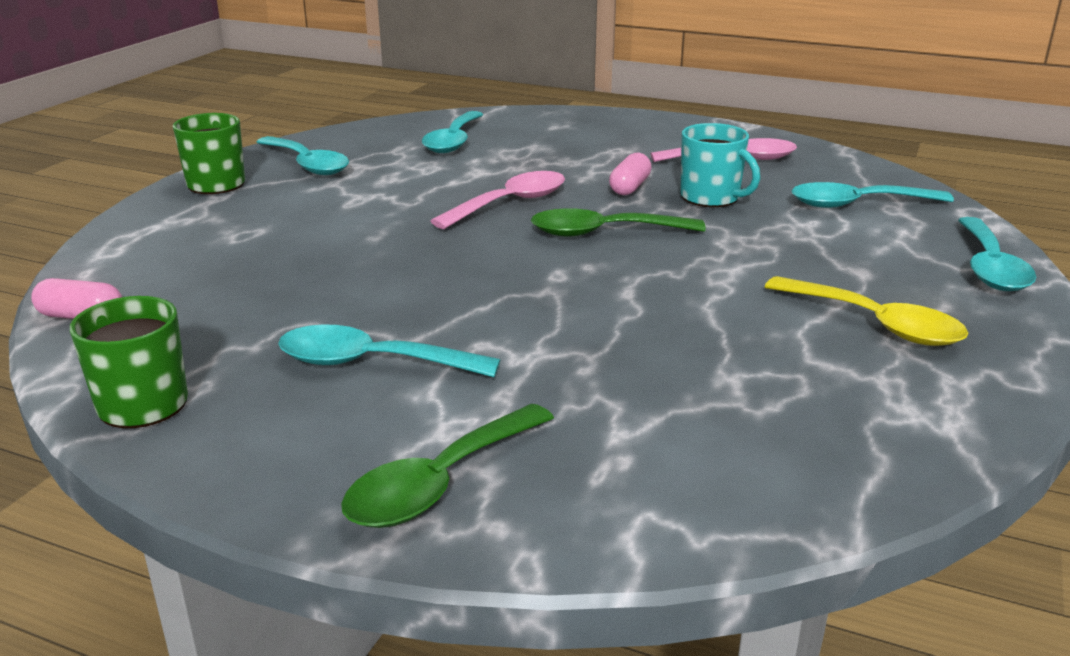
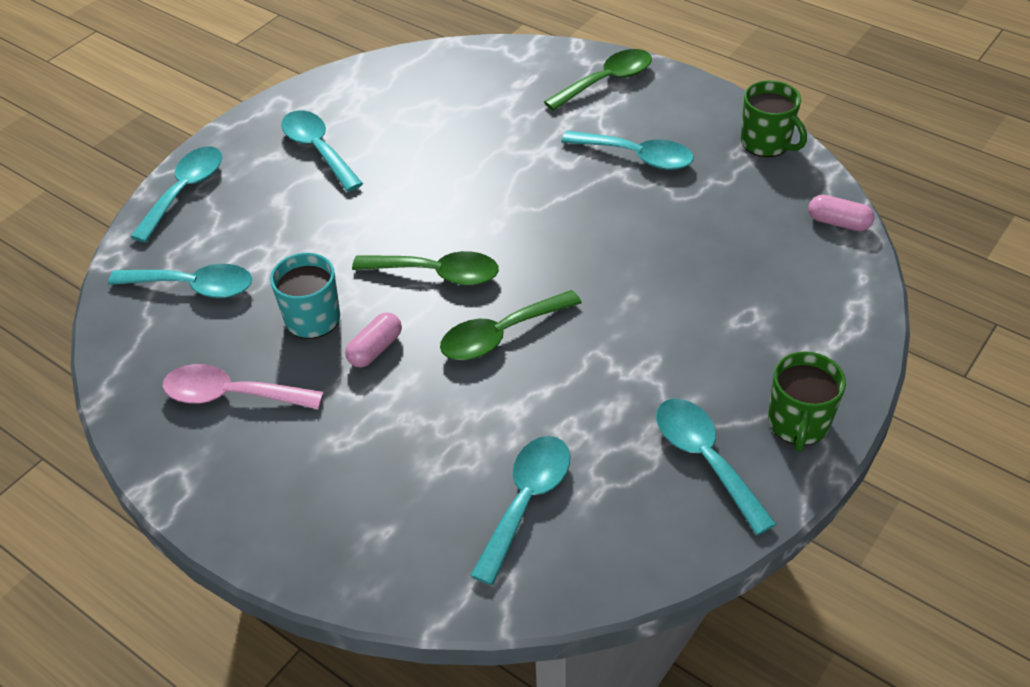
camera: 165 degrees left, 20 degrees up
(511, 203) = (500, 335): pink spoon -> green spoon
(876, 324) = (318, 149): yellow spoon -> turquoise spoon

